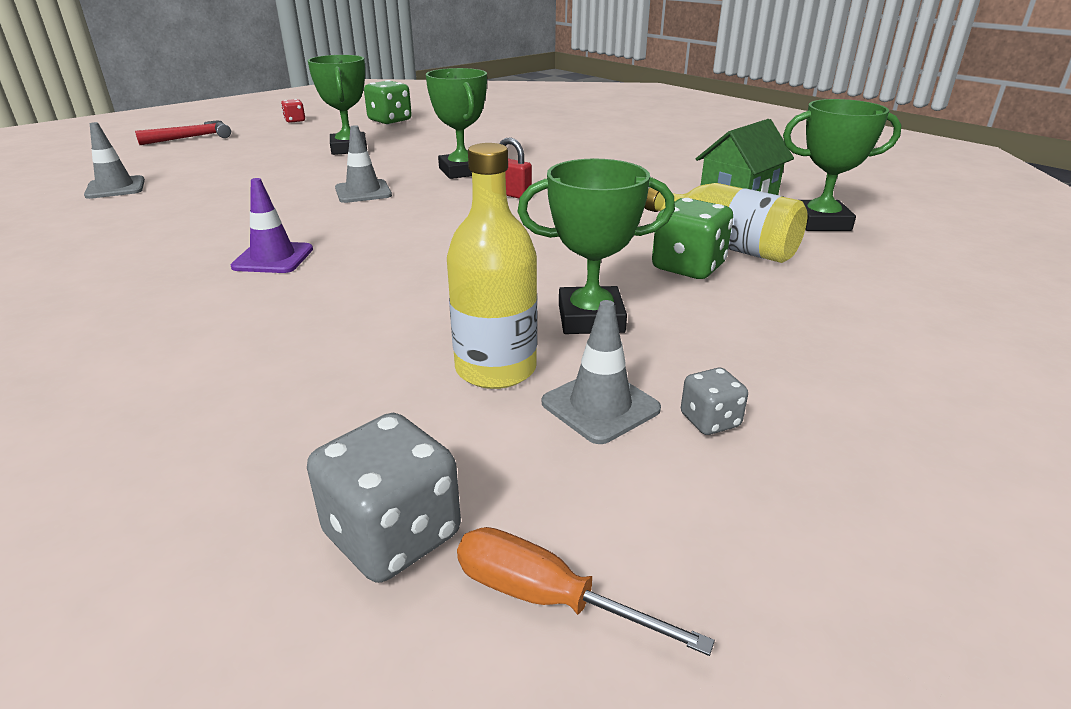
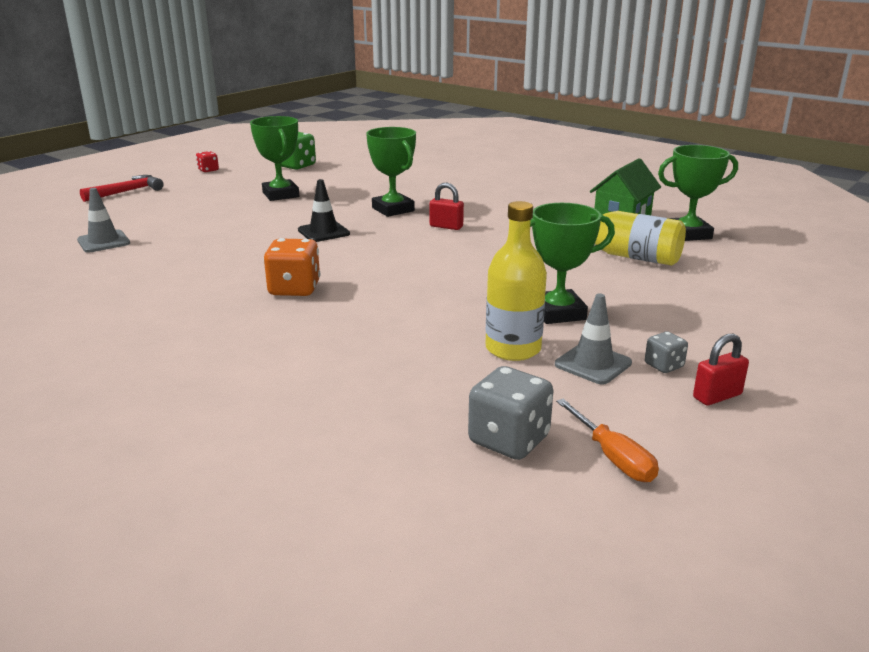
camera: 10 degrees left, 5 degrees down
(273, 258) = (294, 289): purple traffic cone -> orange dice
(363, 192) = (323, 232): grey traffic cone -> black traffic cone
(546, 598) = (613, 457): orange screwdriver -> orange screwdriver turned 135 degrees counterclockwise
(688, 267) = (608, 273): green dice -> none
(778, 489) = (717, 396): none -> red padlock

